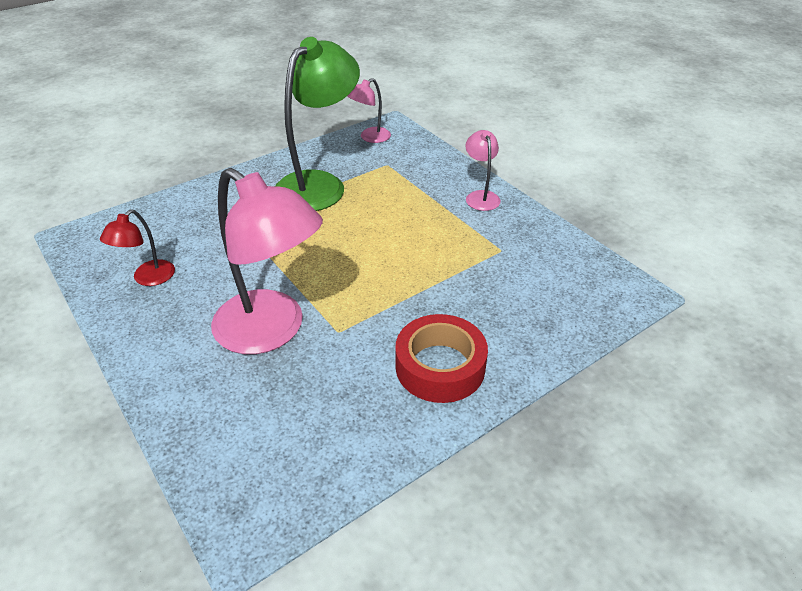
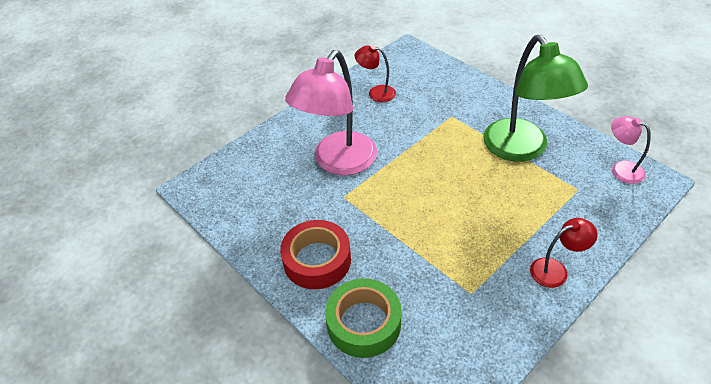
camera: 85 degrees right, 5 degrees up
(319, 184) = (521, 149): green lamp -> green lamp turned 45 degrees clockwise
(480, 196) = (555, 270): pink lamp -> red lamp
(535, 332) = (364, 323): none -> green tape

